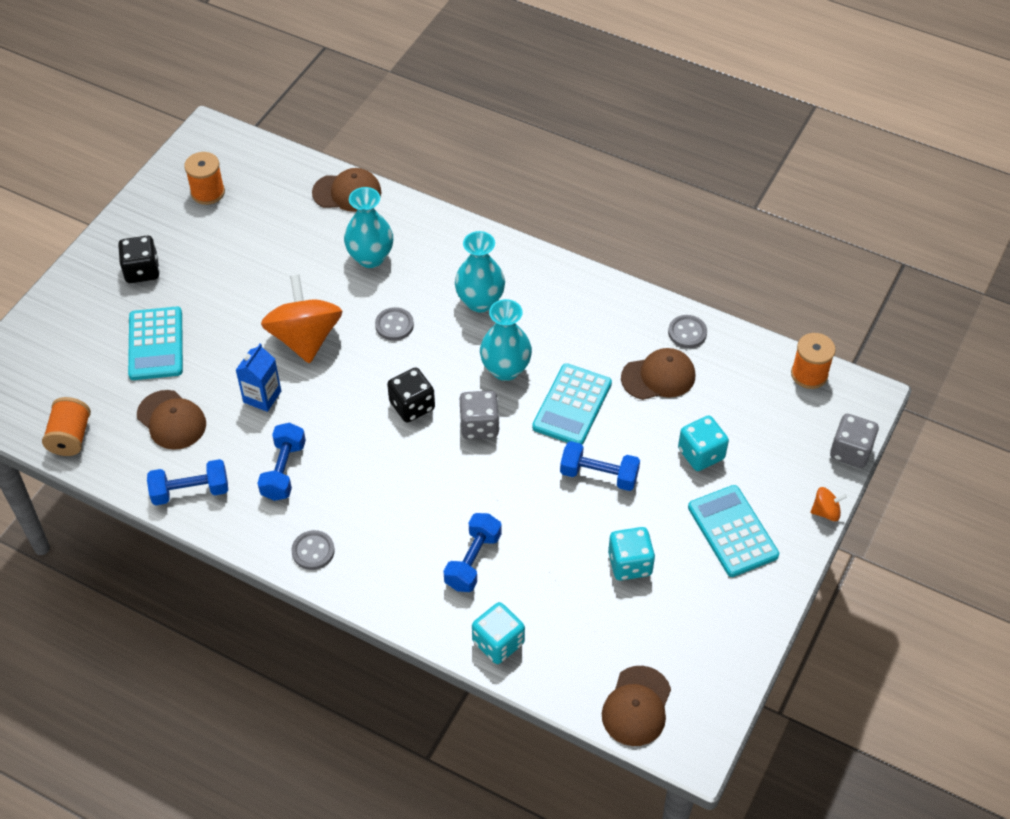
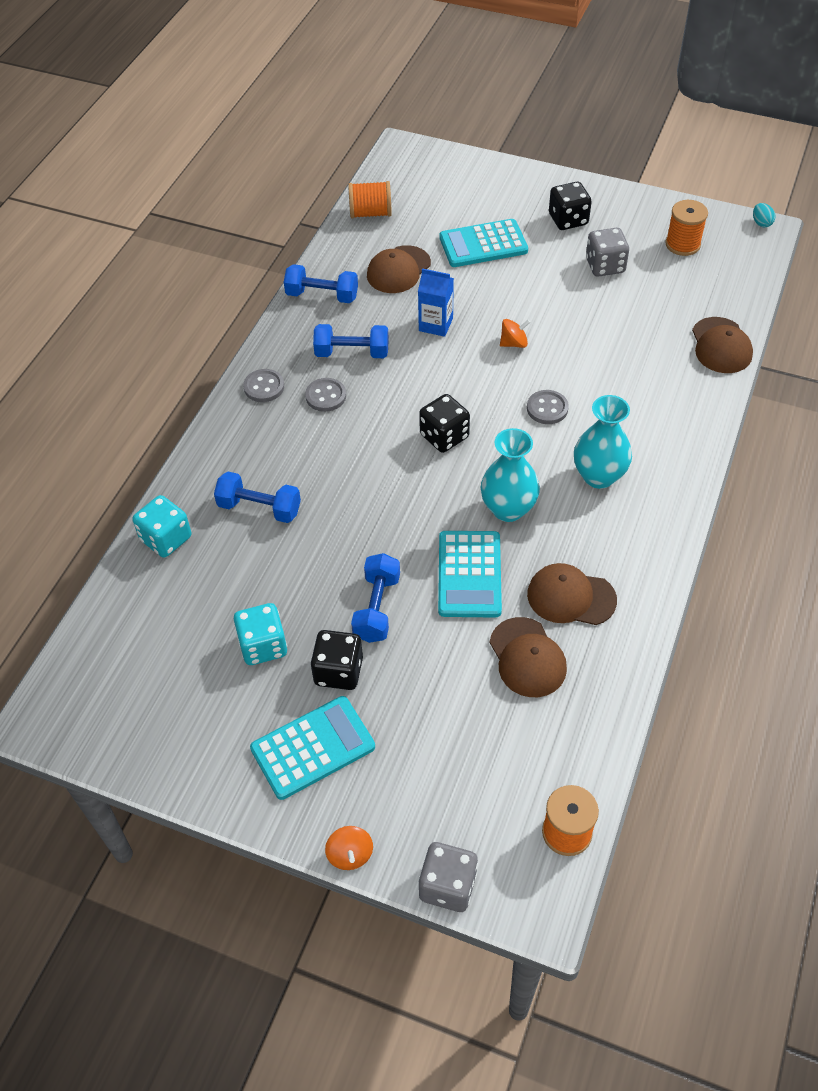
camera: 85 degrees right, 0 degrees up
(190, 491) = (322, 295): blue dumbbell -> blue dumbbell turned 60 degrees counterclockwise
(197, 132) = (761, 223): none -> turquoise egg
(305, 338) = (514, 343): orange spinning top -> orange spinning top, size x0.43
(370, 257) = (634, 377): turquoise vase -> none
(479, 426) = (427, 494): grey dice -> grey dice (605, 266)
(572, 405) = (469, 574): turquoise calculator -> turquoise calculator turned 105 degrees counterclockwise
(636, 706) = (90, 664): brown cap -> brown cap (571, 597)
(660, 508) = (338, 671): none -> black dice
(687, 333) = (603, 685): grey button -> grey button (326, 396)
(701, 454) = (420, 709): turquoise dice -> none

